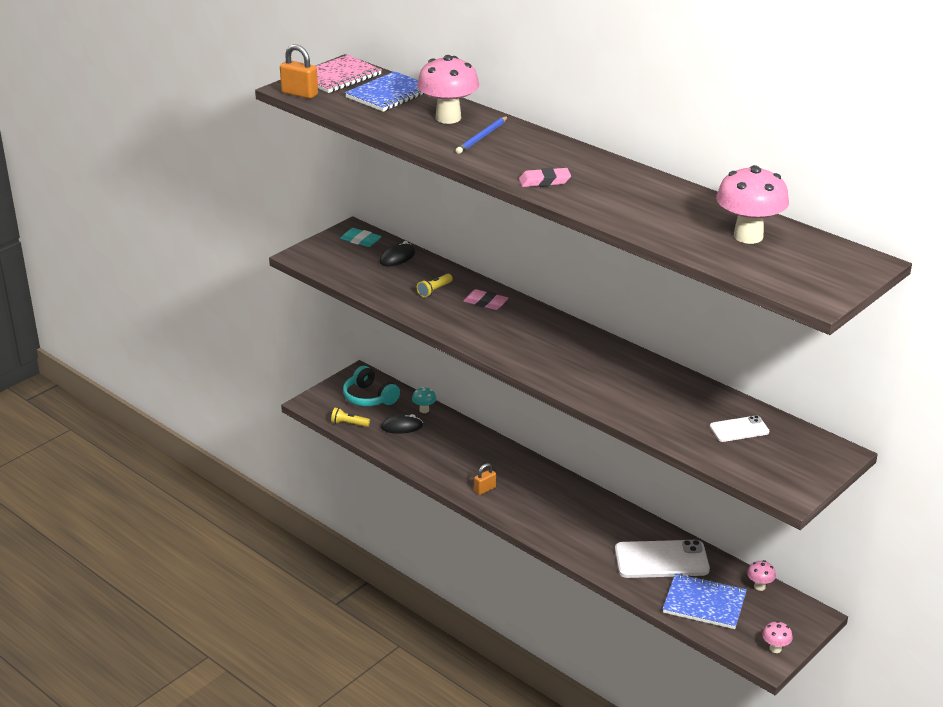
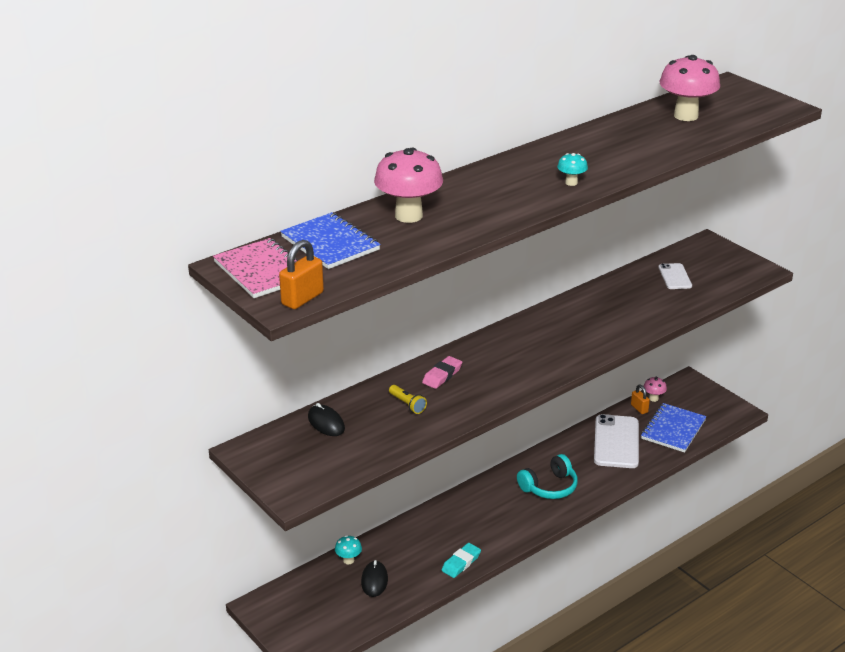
camera: 80 degrees left, 0 degrees up
(349, 424) = (356, 623): yellow flashlight -> none
(361, 240) = (275, 446): turquoise eraser -> turquoise eraser (461, 563)
(369, 397) = (309, 601): turquoise headphones -> turquoise headphones (549, 487)
(482, 137) = (462, 202): blue pencil -> none
(485, 489) = (498, 532): orange padlock -> orange padlock (639, 408)
(544, 181) = (571, 183): pink eraser -> turquoise mushroom
(775, 648) = (726, 405): pink mushroom -> none

